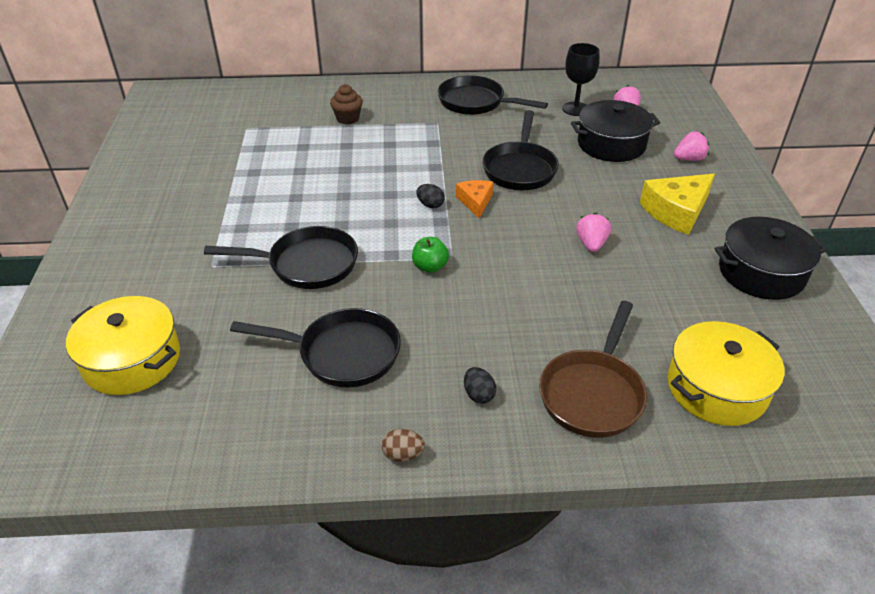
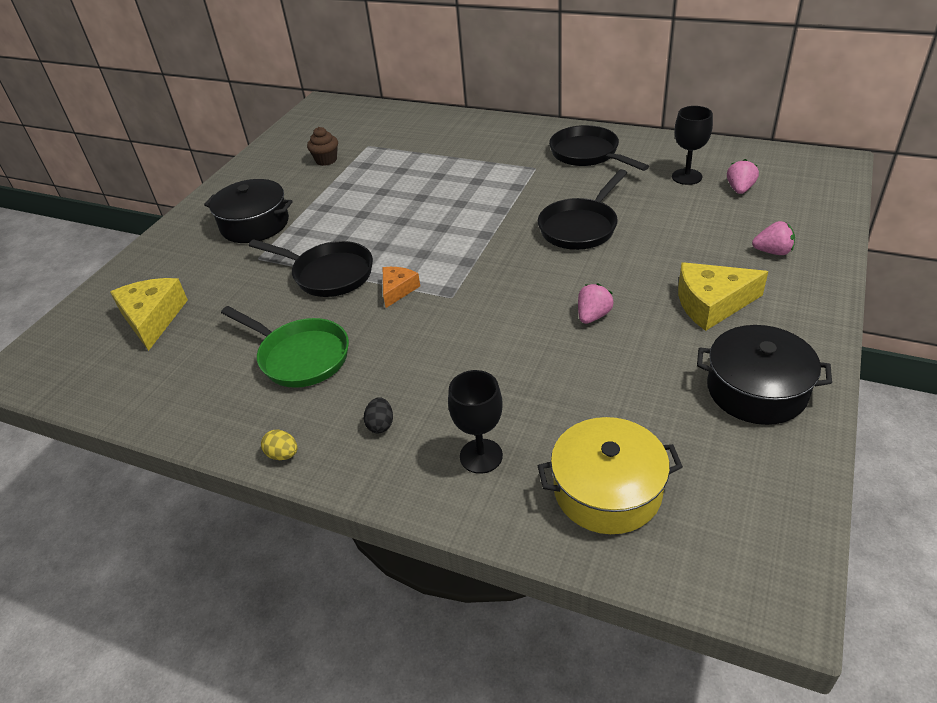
camera: 30 degrees right, 0 degrees up
(132, 360) = (152, 318): yellow pot -> yellow cheese
(342, 353) = (300, 357): black pan -> green pan
(347, 119) = (457, 151): brown cupcake -> brown cupcake (326, 160)
(403, 455) = (283, 454): brown egg -> yellow egg
(430, 205) = (469, 244): black egg -> none
(430, 267) = (426, 301): green apple -> none
(475, 202) = (513, 250): orange cheese -> orange cheese (397, 290)
(592, 393) = (481, 456): brown pan -> black goblet
(611, 144) = (696, 220): black pot -> black pot (255, 224)

